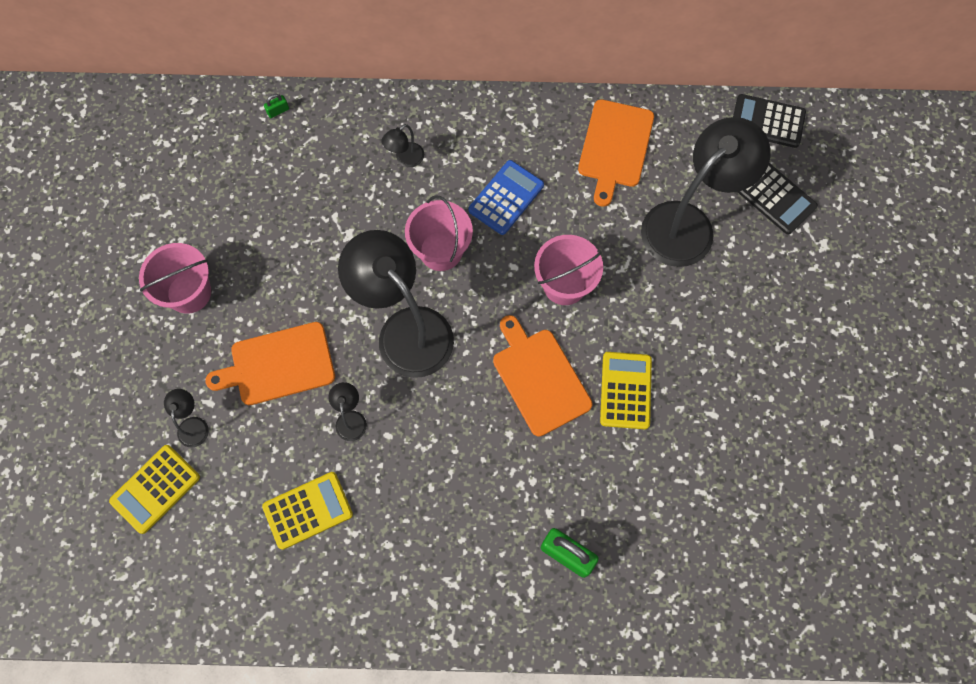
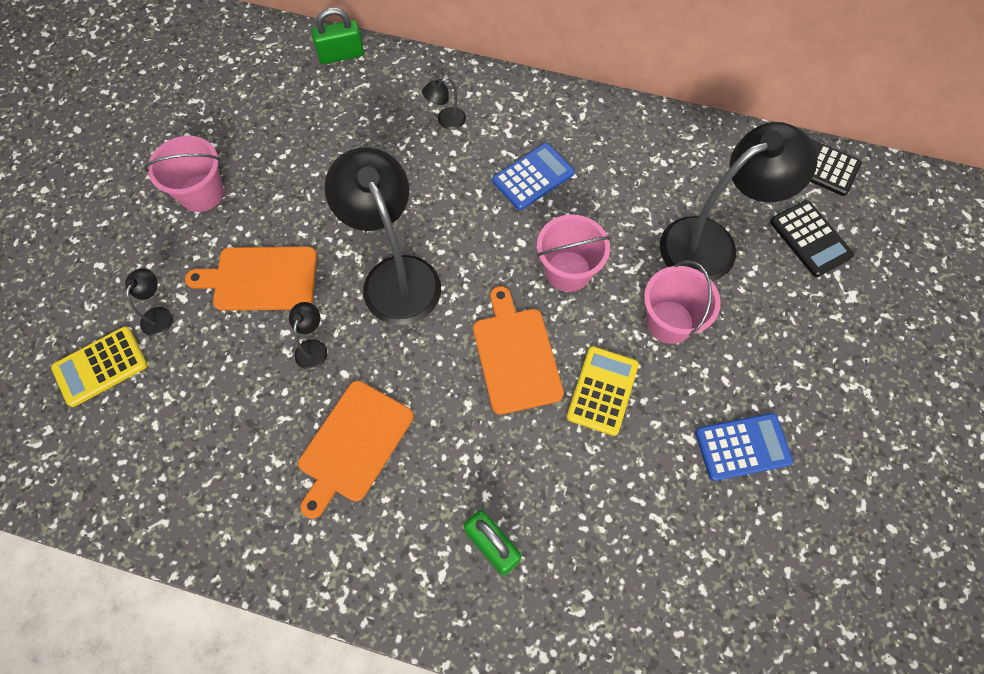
camera: 15 degrees right, 5 degrees down
(278, 111) = (341, 54): green padlock -> green padlock, size x2.10
(308, 510) = (239, 427): yellow calculator -> none
(441, 251) = (454, 211): pink bucket -> pink bucket (669, 322)
(615, 147) = (655, 155): orange cutting board -> orange cutting board (353, 445)
(759, 410) = (742, 447): none -> blue calculator

